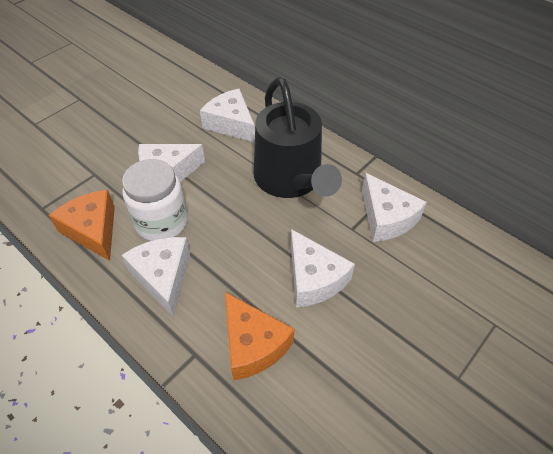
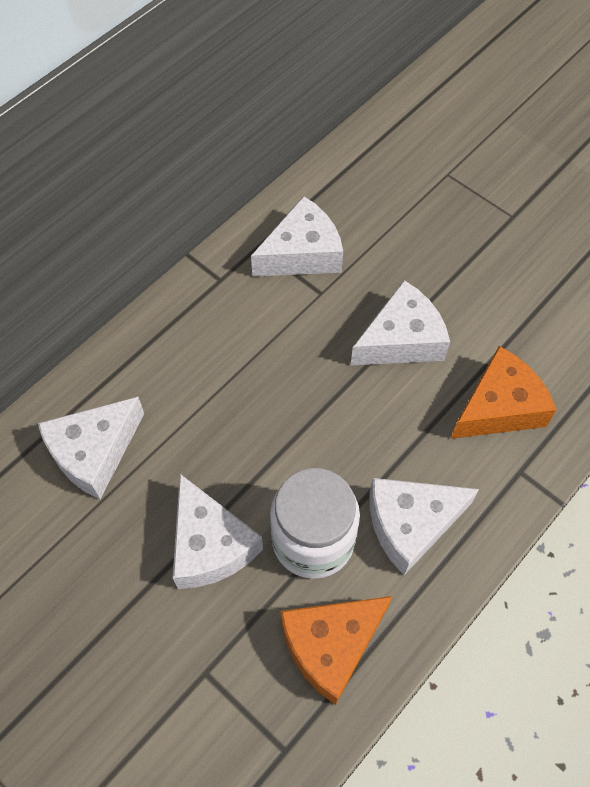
camera: 90 degrees left, 10 degrees up
(290, 179) = (229, 363): black watering can -> none

